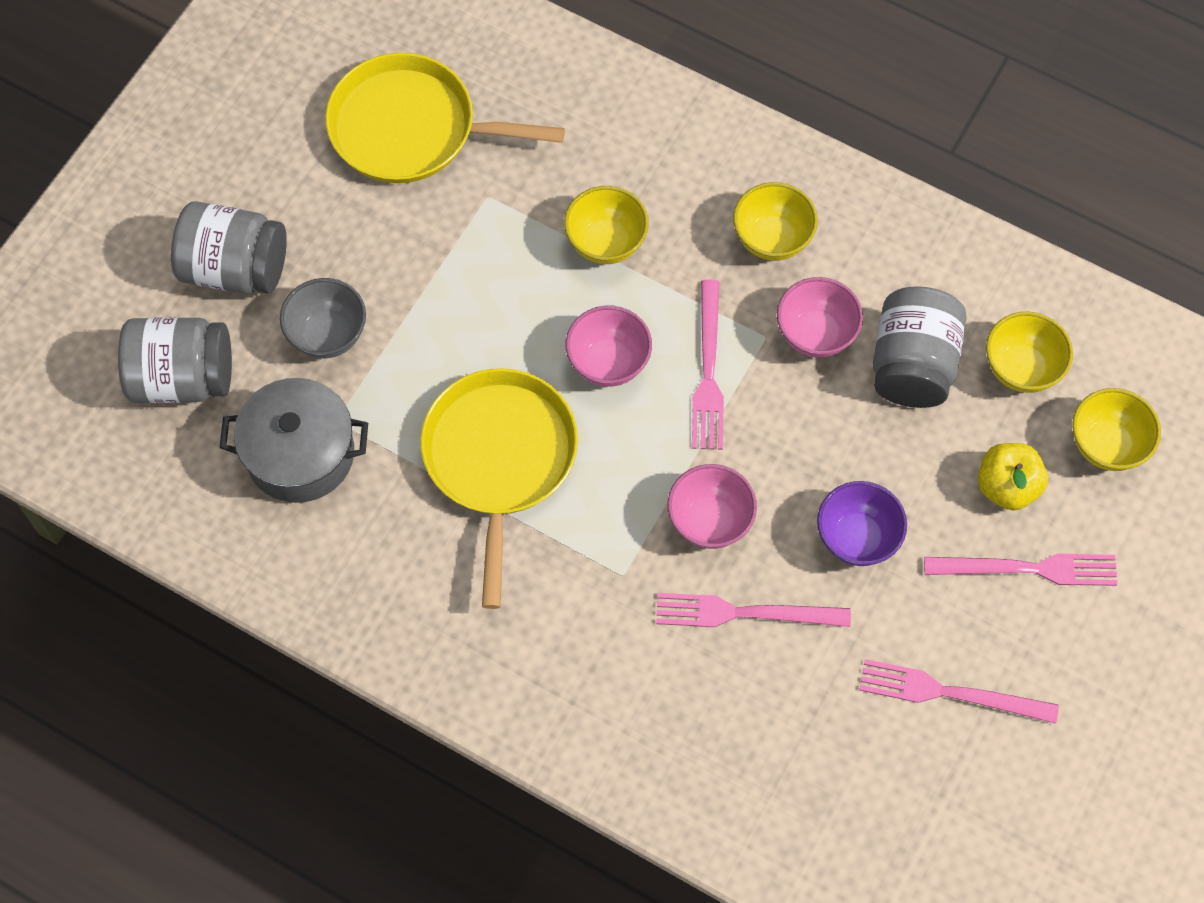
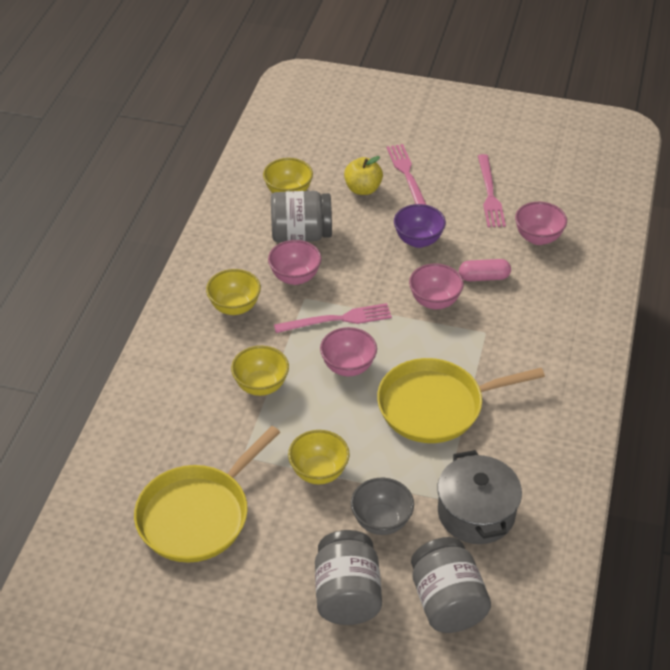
camera: 105 degrees left, 20 degrees down
(411, 128) = (197, 515): yellow pan -> yellow pan turned 45 degrees clockwise
(744, 613) = (484, 277): pink fork -> pink capsule
(818, 734) = (538, 238): none -> pink bowl
(1106, 445) = (323, 157): yellow bowl -> yellow bowl (319, 472)

